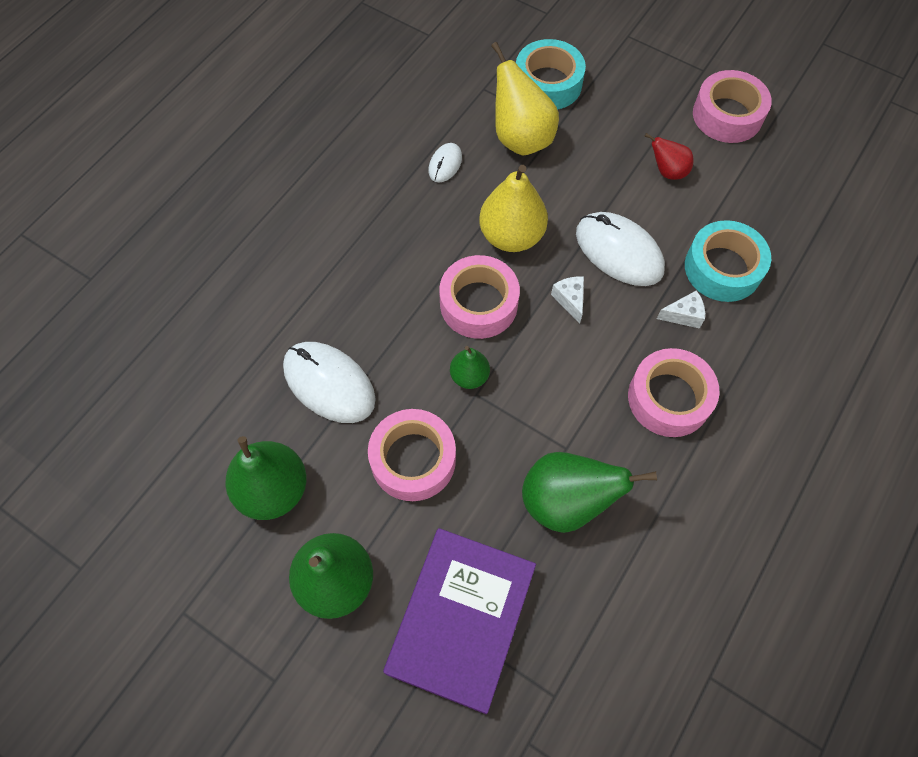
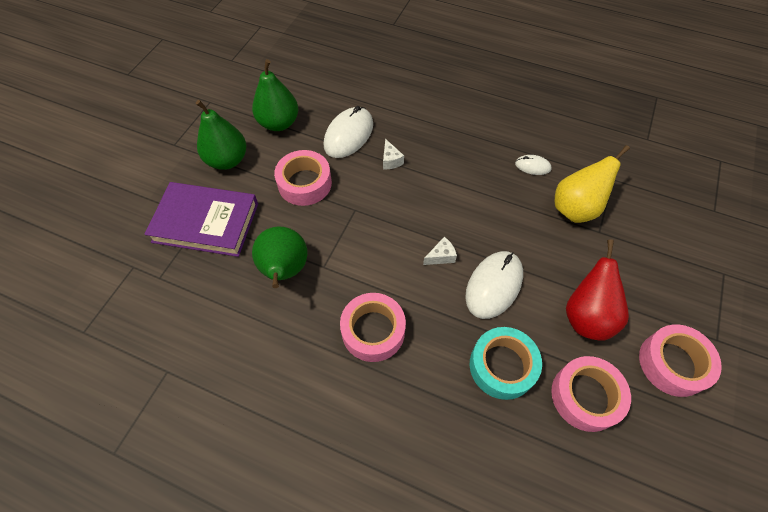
camera: 80 degrees right, 5 degrees down
(469, 376) = (367, 204): green pear -> none
(478, 304) = (423, 201): pink tape -> pink tape (585, 396)
(511, 236) = (485, 213): yellow pear -> none
(548, 83) = (638, 220): turquoise tape -> none
(667, 171) = (586, 316): red pear -> red pear, size x1.81
(683, 315) = (448, 337): white cheese -> white cheese (390, 160)

